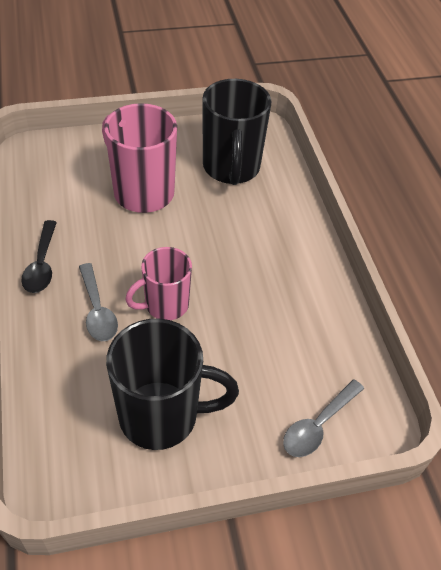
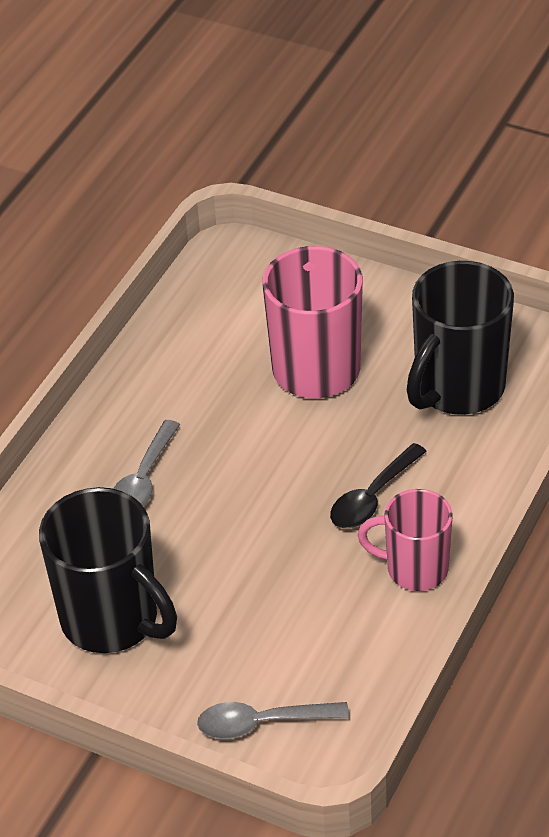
camera: 45 degrees right, 5 degrees down
(42, 264) = (129, 399): black spoon -> black spoon (372, 497)
(165, 305) = (219, 512): pink mug -> pink mug (415, 569)

